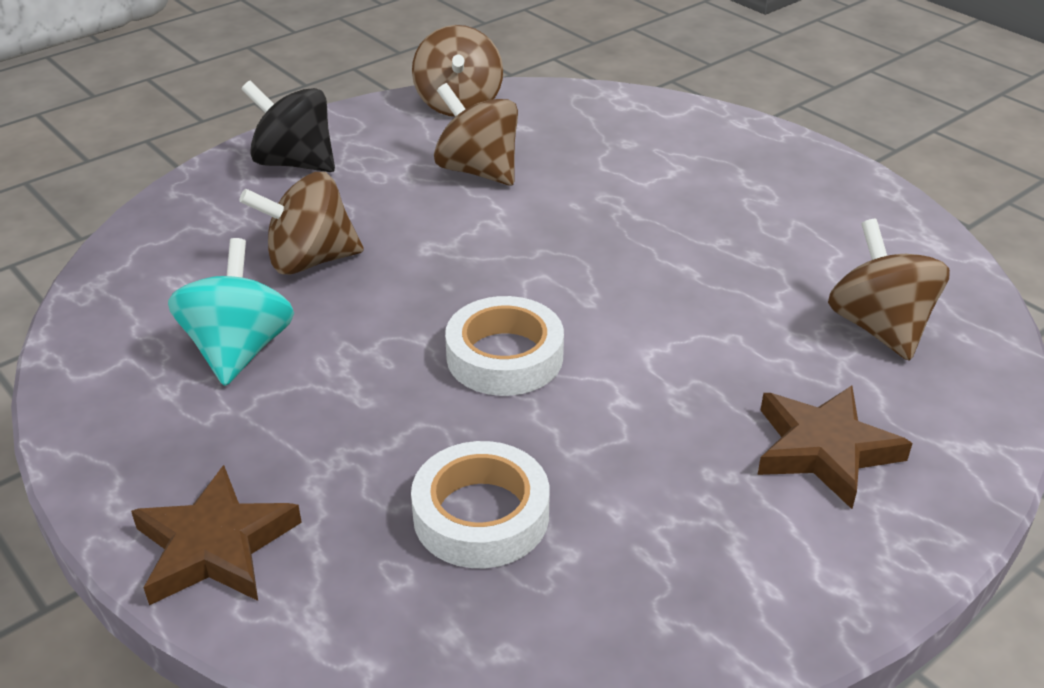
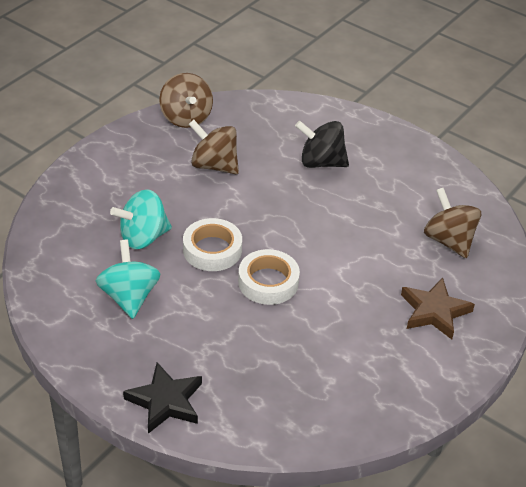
camera: 15 degrees left, 5 degrees up
(215, 546) = (165, 401): brown star -> black star
(295, 163) = (106, 172): black spinning top -> black spinning top (321, 162)
(309, 260) = (143, 237): brown spinning top -> turquoise spinning top
(481, 515) = (285, 367): white tape -> white tape (212, 250)

